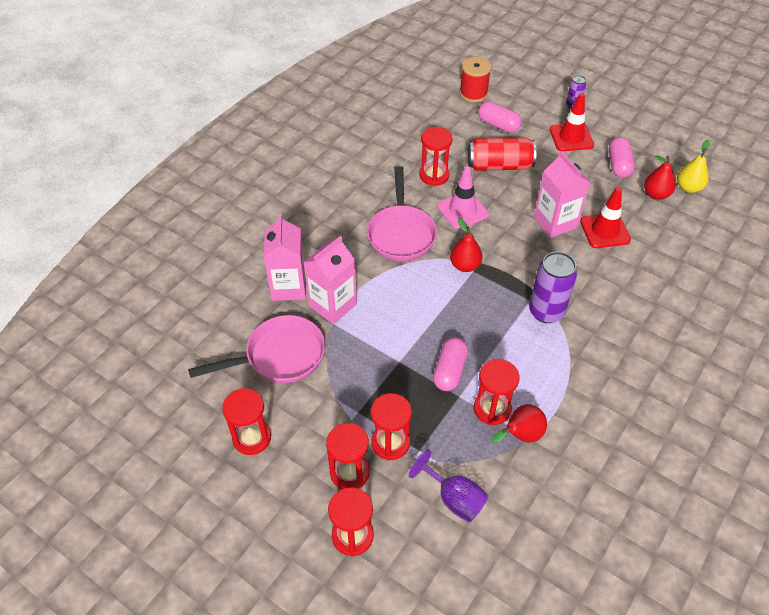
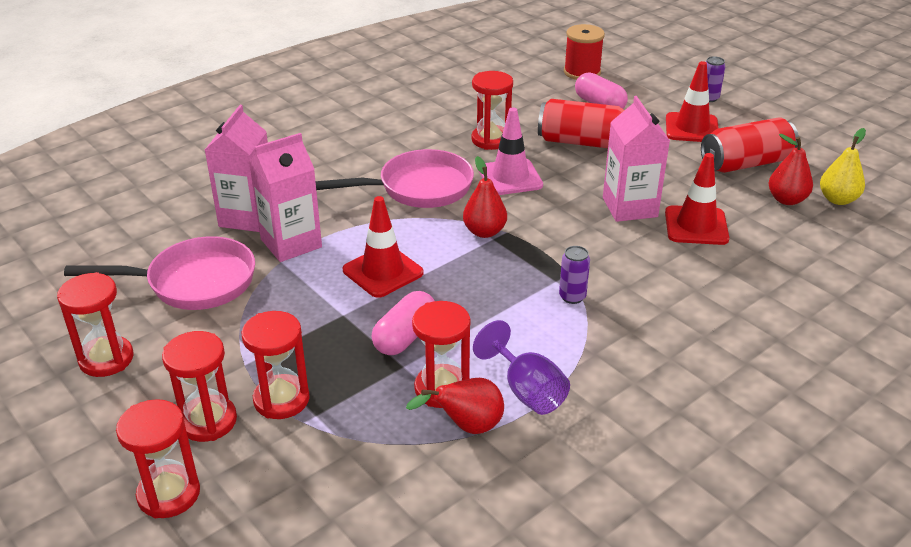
camera: 15 degrees right, 15 degrees down
(401, 233) = (418, 188): pink pan -> pink pan turned 120 degrees counterclockwise
(410, 317) = (383, 271): none -> red traffic cone
(454, 498) = (333, 481): purple goblet -> purple goblet (527, 391)
(546, 311) = (572, 297): purple can -> purple can, size x0.52
(618, 165) = (746, 163): pink capsule -> red can

